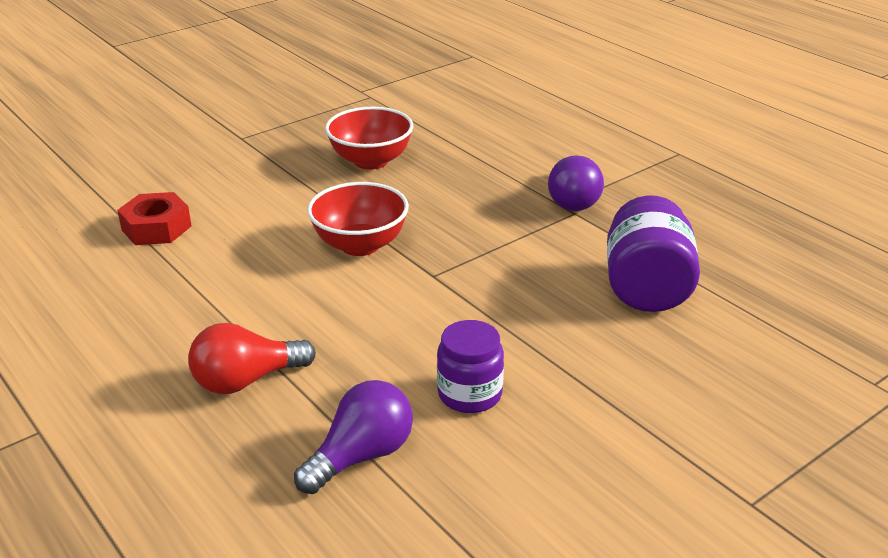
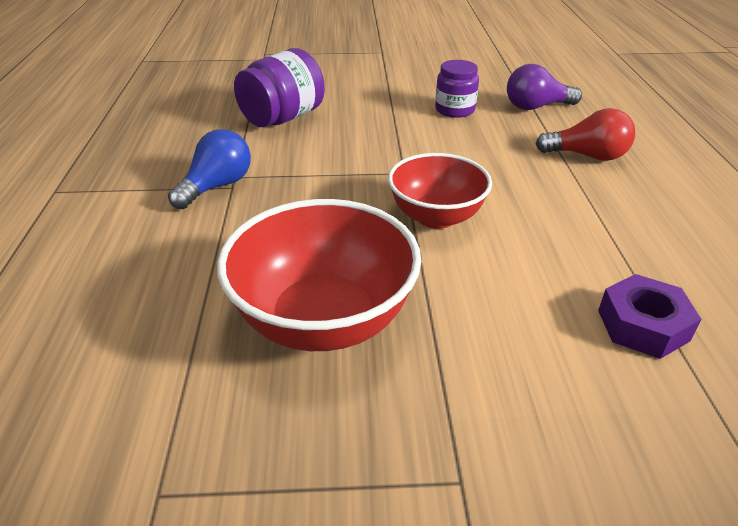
camera: 145 degrees left, 5 degrees up
(156, 228) = (642, 325): red nut -> purple nut
(371, 161) = (324, 320): red bowl -> red bowl, size x1.51
(572, 200) = (217, 186): purple light bulb -> blue light bulb

